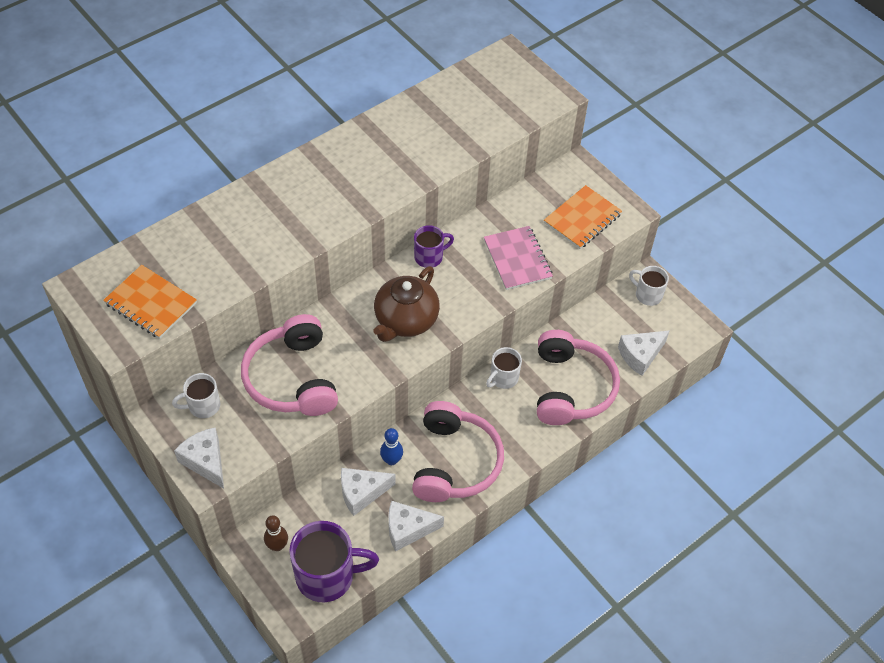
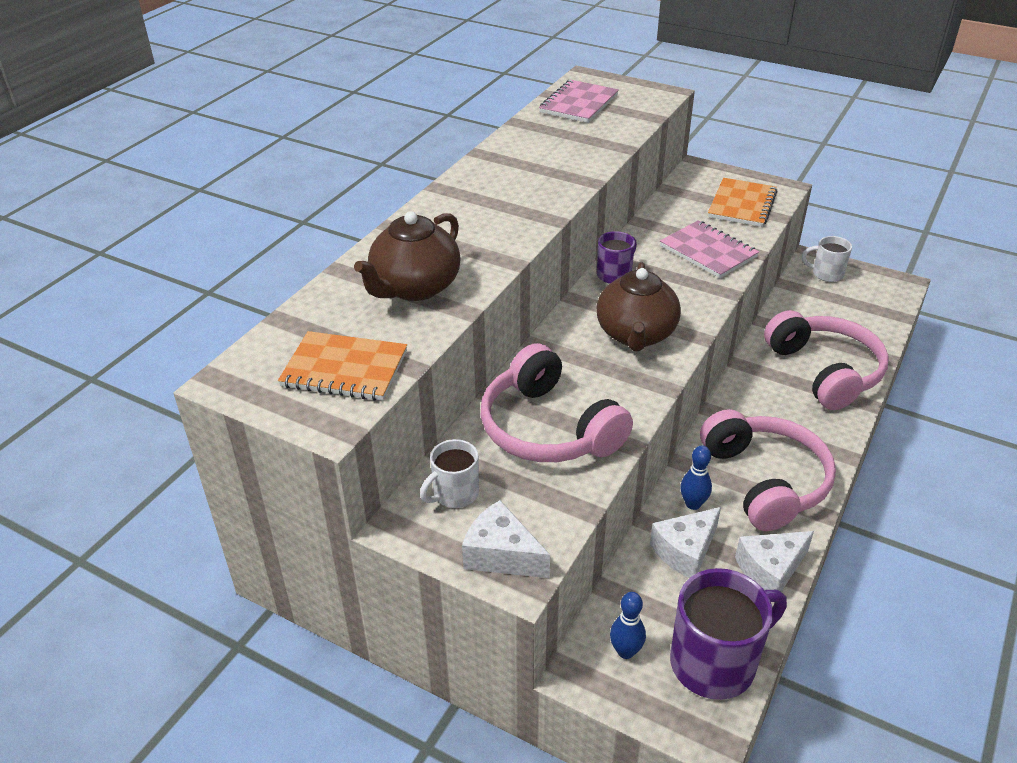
camera: 20 degrees left, 15 degrees down
(234, 247) = (415, 287): none -> brown teapot
(277, 545) = (625, 651): brown bowling pin -> blue bowling pin
(478, 86) = (578, 104): none -> pink notebook
(503, 378) = (749, 385): white mug -> none
(640, 355) = (866, 323): white cheese -> none

